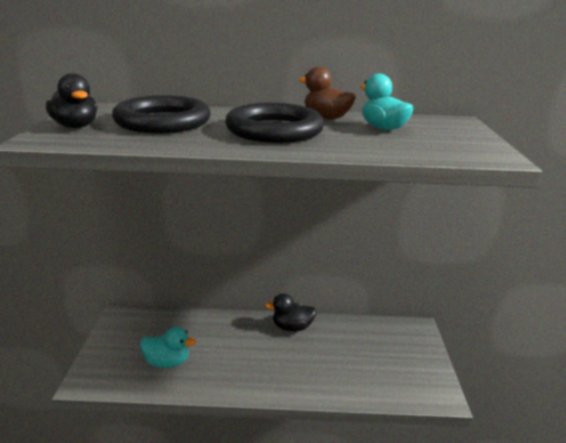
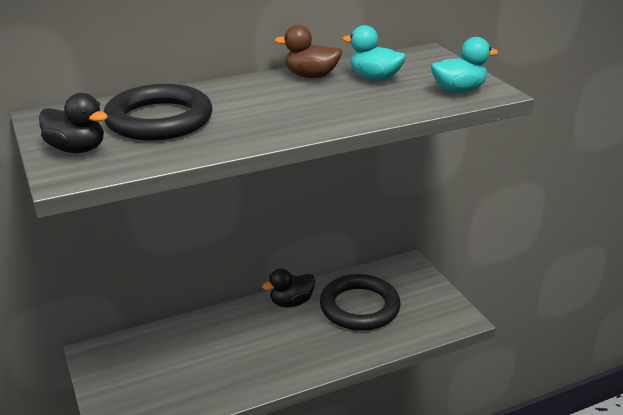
camera: 25 degrees left, 5 degrees up
(167, 362) = (189, 380): turquoise duck -> turquoise duck (458, 90)
(274, 130) = (282, 105): black ring -> black ring (359, 307)

